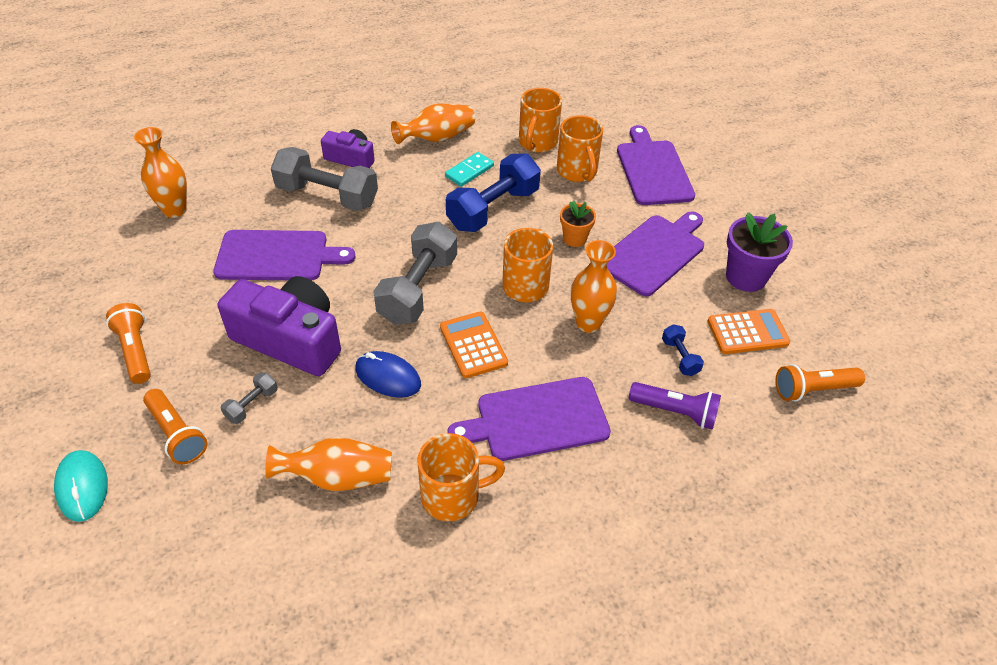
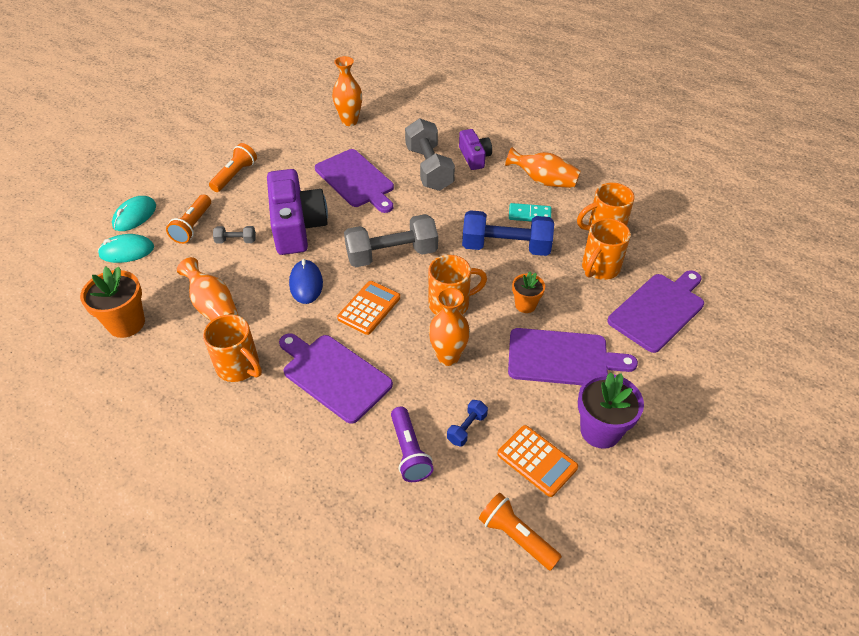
camera: 55 degrees right, 0 degrees up
(141, 525) = (127, 251): none -> turquoise mouse
(274, 582) = (126, 323): none -> orange flower pot

